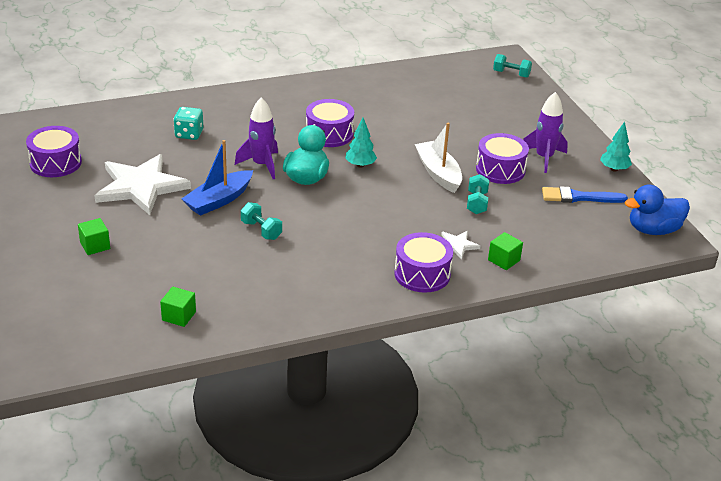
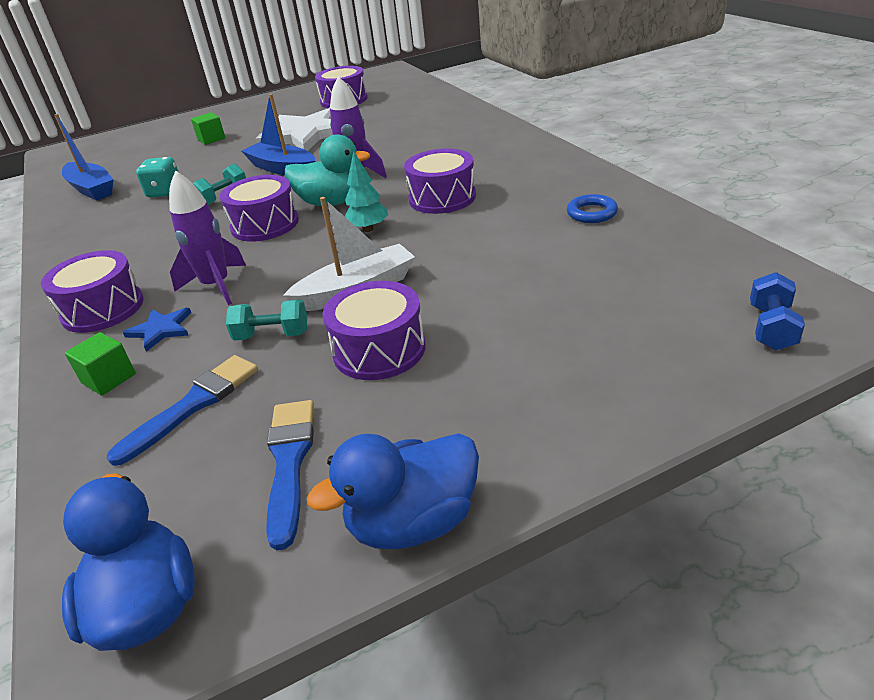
camera: 90 degrees right, 0 degrees up
(179, 316) = (92, 189): green cube -> blue boat
(189, 134) = (412, 132): turquoise dice -> turquoise dice (165, 192)
(327, 208) = (265, 224): none -> purple drum
(383, 90) = (592, 213): none -> blue ring
(457, 245) = (161, 329): white star -> blue star
(511, 74) = (771, 328): turquoise dumbbell -> blue dumbbell
(534, 227) = (192, 405): none -> blue brush
(544, 158) = (434, 401): purple rocket -> purple rocket (216, 286)
(614, 169) = (413, 522): turquoise tree -> blue duck

